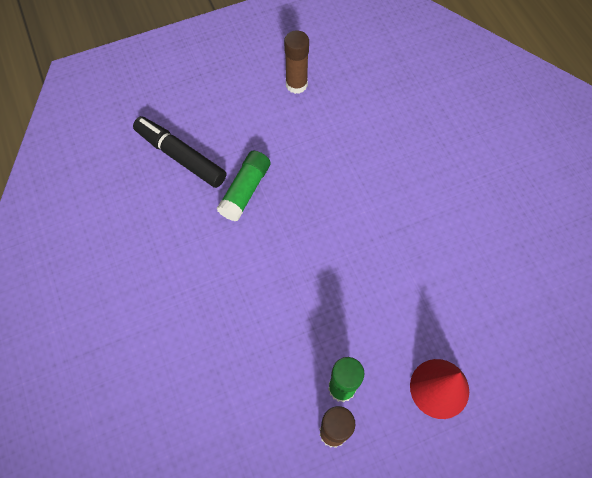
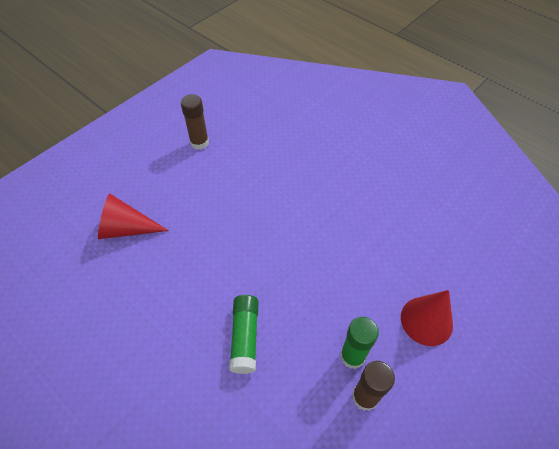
camera: 25 degrees left, 10 degrees down
(180, 156) = (126, 228): black marker -> red cone
(245, 191) = (195, 234): green glue stick -> green glue stick (245, 337)

